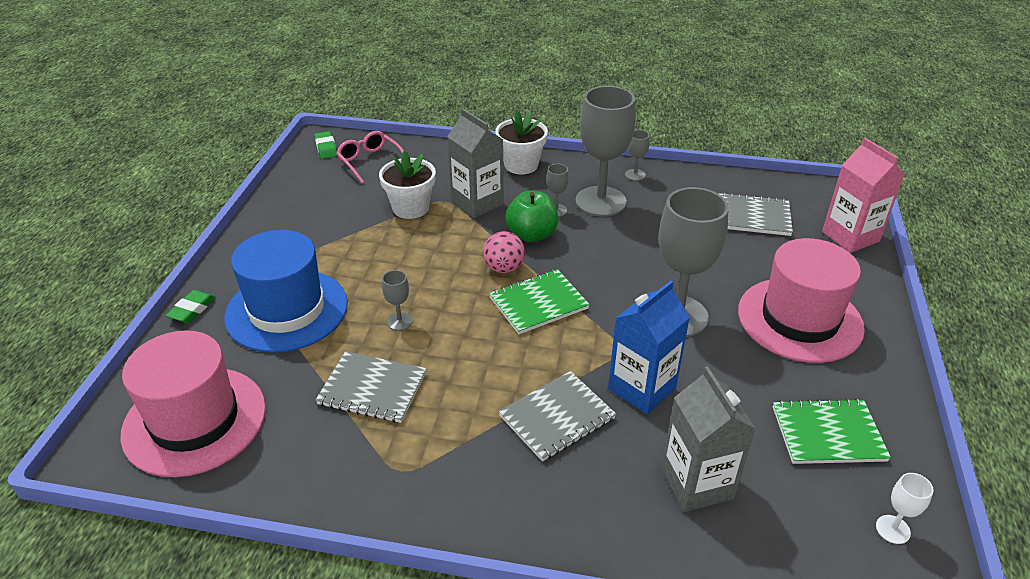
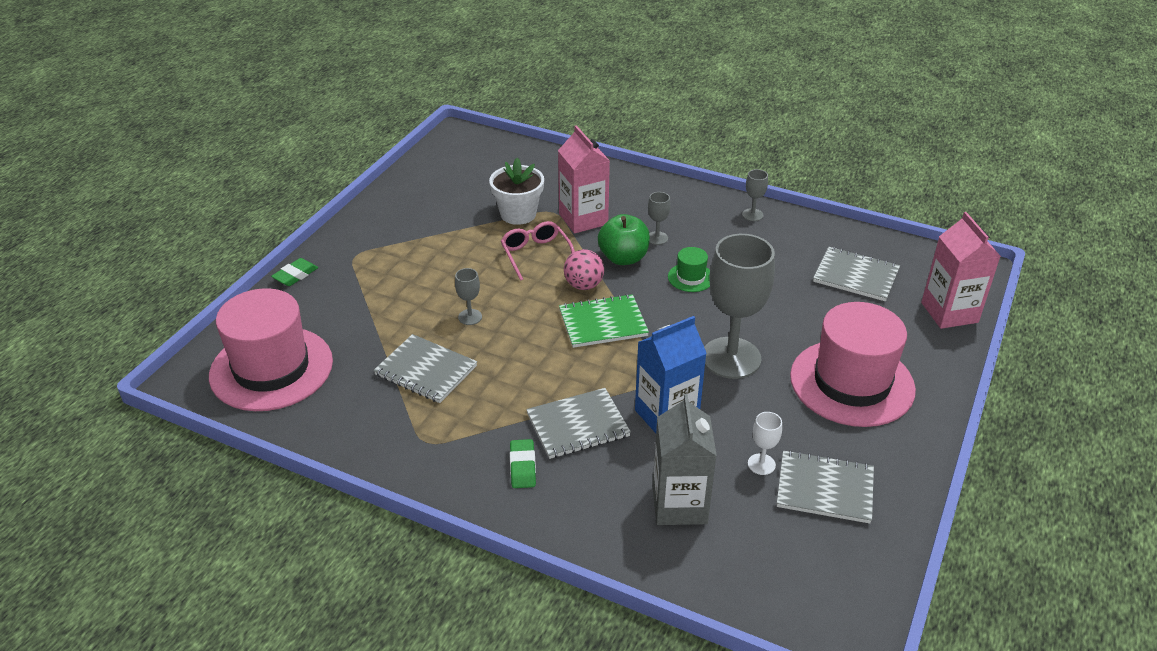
camera: 15 degrees right, 0 degrees up
(287, 310) = (375, 290): blue hat -> none
(326, 148) = (459, 143): green eraser -> green eraser (522, 467)
(369, 161) = (496, 163): pink glasses -> pink glasses (536, 254)
(477, 203) = (583, 219): grey carton -> pink carton
(521, 165) = (641, 187): white flower pot -> none
(600, 201) = (705, 236): grey goblet -> none
(604, 243) = (690, 277): none -> green hat
(828, 434) = (824, 489): green notebook -> grey notebook
(893, 529) = (843, 579): white goblet -> white goblet (761, 464)

